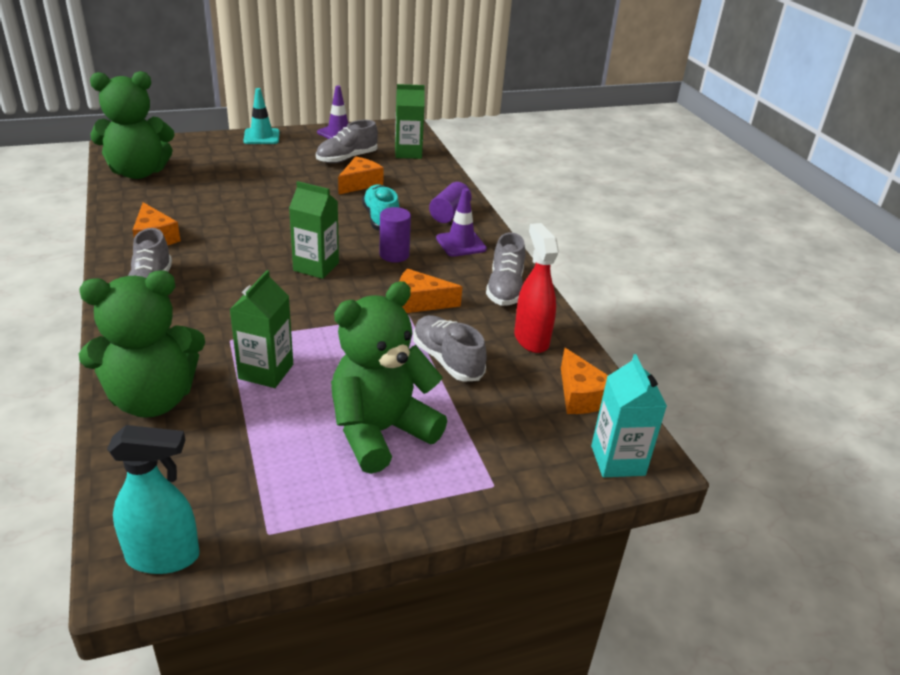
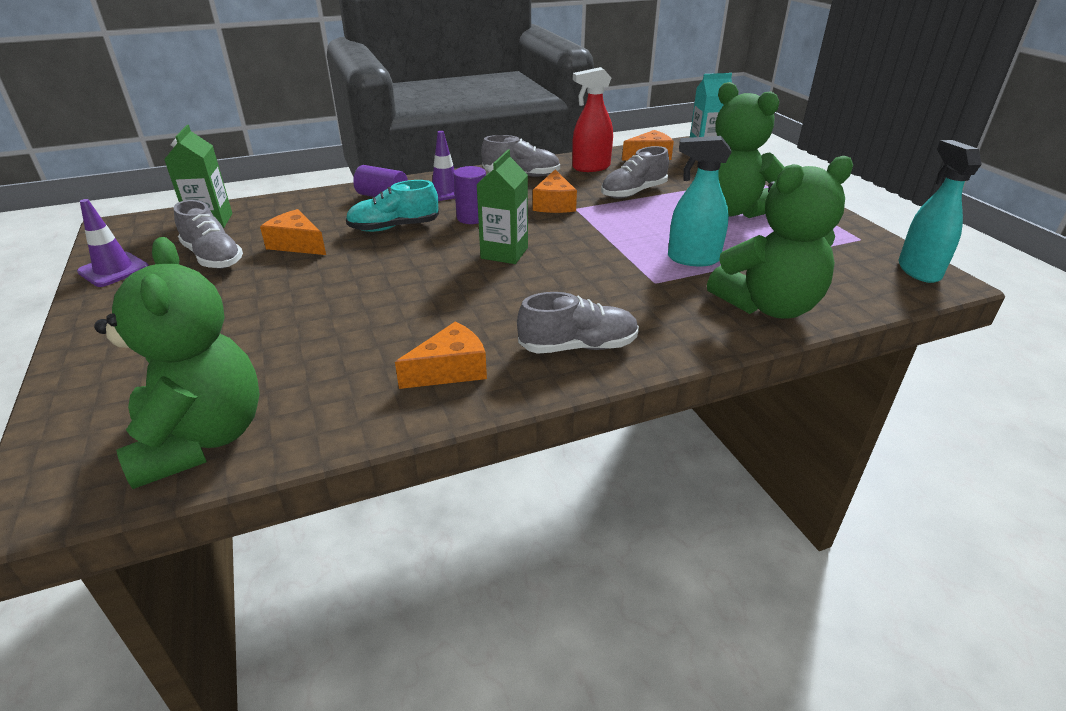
camera: 90 degrees left, 0 degrees up
(152, 399) = (768, 306): green teddy bear -> green teddy bear turned 90 degrees clockwise
(261, 137) = (90, 332): turquoise traffic cone -> none
(266, 371) = (692, 259): green carton -> turquoise spray bottle

